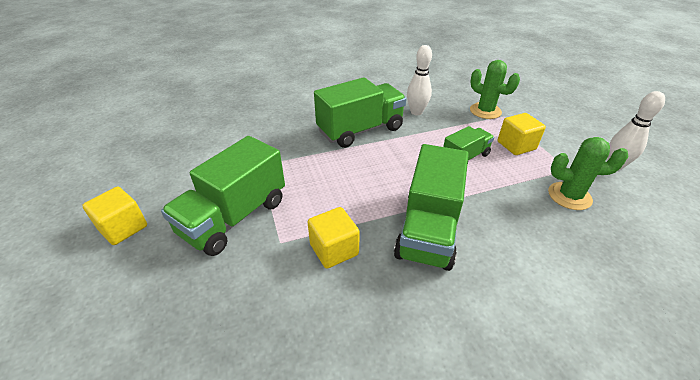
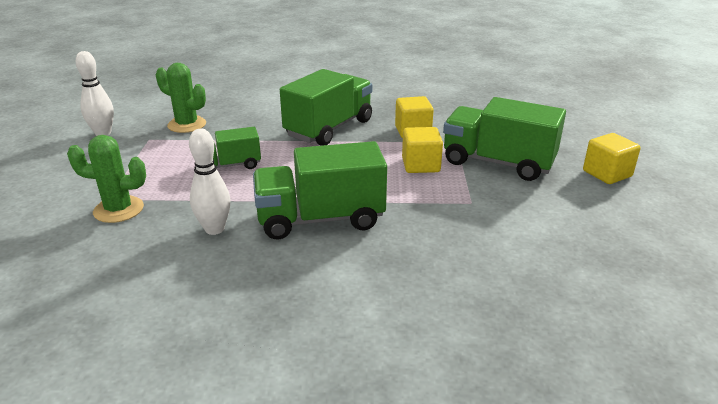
camera: 160 degrees left, 10 degrees down
(234, 217) = (497, 163): green truck -> green truck turned 120 degrees counterclockwise
(485, 111) = (118, 210): green cactus -> green cactus turned 60 degrees counterclockwise
(516, 145) = (158, 165): yellow cube -> yellow cube (420, 165)

